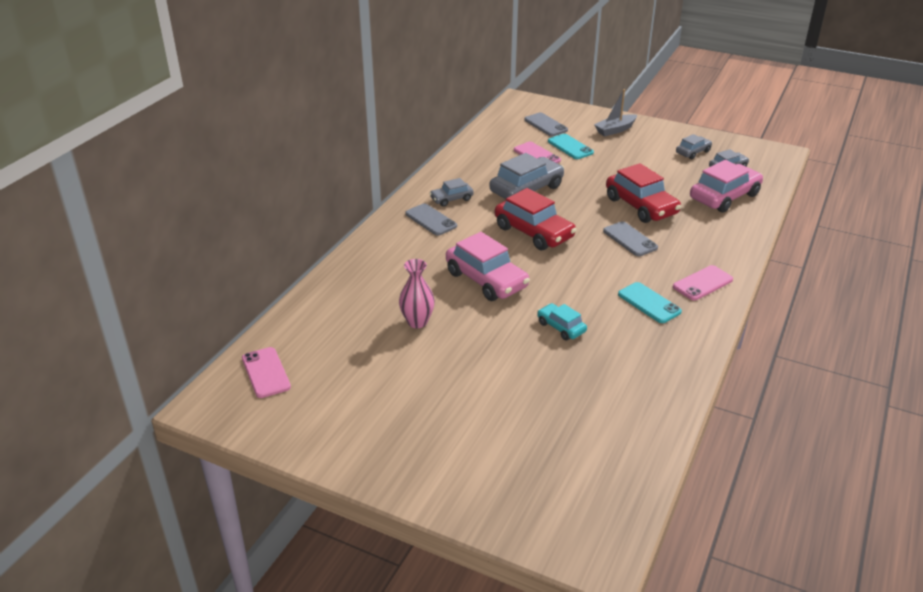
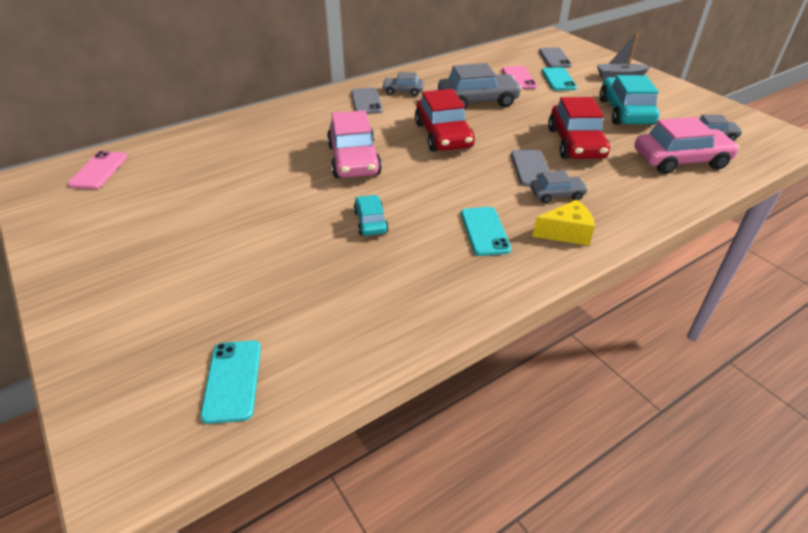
camera: 30 degrees right, 5 degrees up
(417, 322) = (255, 173): pink vase -> none
(599, 474) = (232, 380): none -> turquoise phone
(650, 164) = (625, 112): none -> turquoise car
(693, 152) = (685, 113): grey car -> grey car (557, 195)
(702, 283) = (566, 233): pink phone -> yellow cheese

